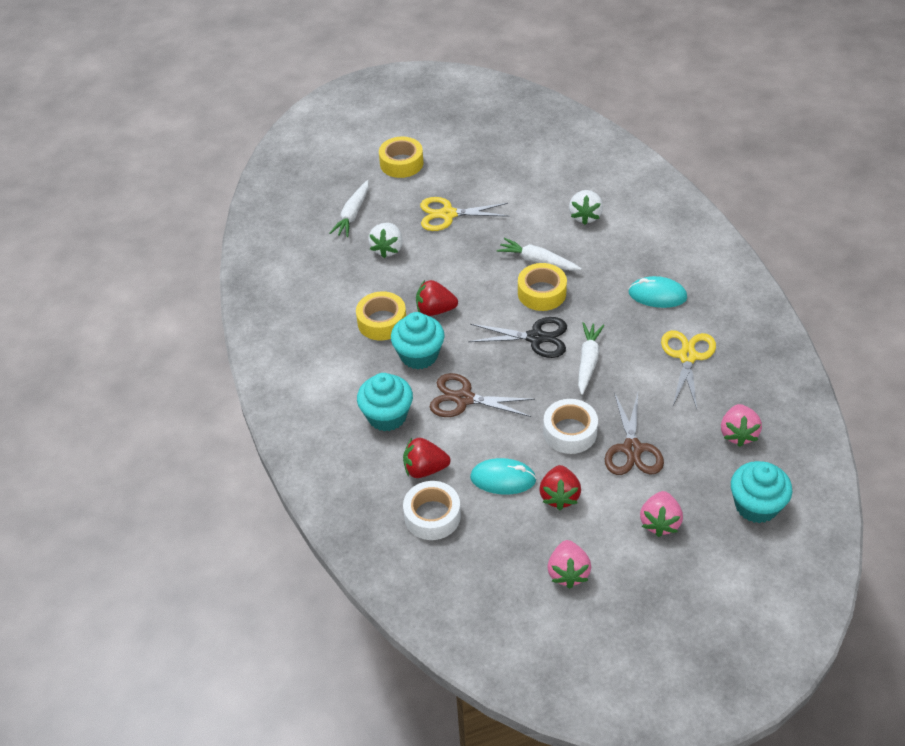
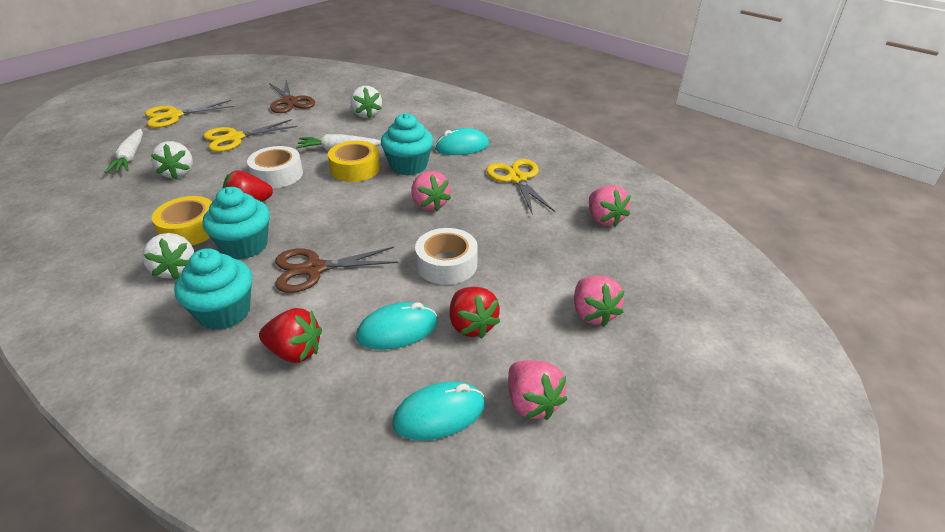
camera: 30 degrees left, 10 degrees down
(362, 362) = (175, 270): none -> white strawberry
(401, 163) = (174, 116): yellow tape -> yellow scissors
(425, 469) = (295, 352): red strawberry -> red strawberry turned 135 degrees counterclockwise
(432, 516) = (327, 401): white tape -> white tape (277, 175)
(501, 555) = (439, 414): none -> turquoise mouse
(536, 338) = (367, 201): black scissors -> none
(588, 361) = (429, 204): white carrot -> pink strawberry
(632, 449) = (518, 259): brown scissors -> brown scissors (290, 102)
(756, 506) = (668, 268): turquoise cupcake -> turquoise cupcake (408, 166)

